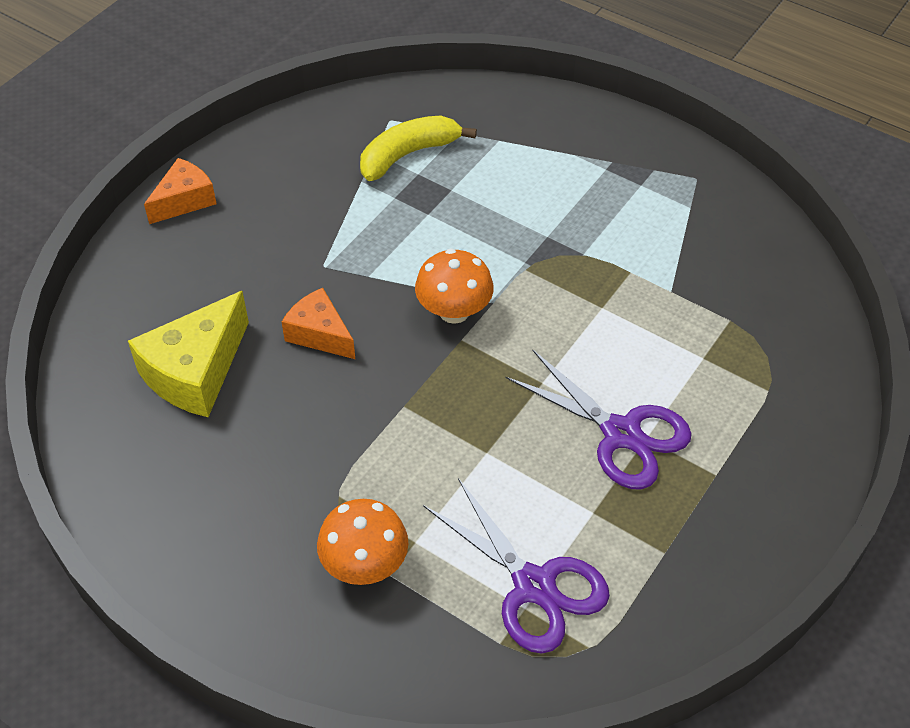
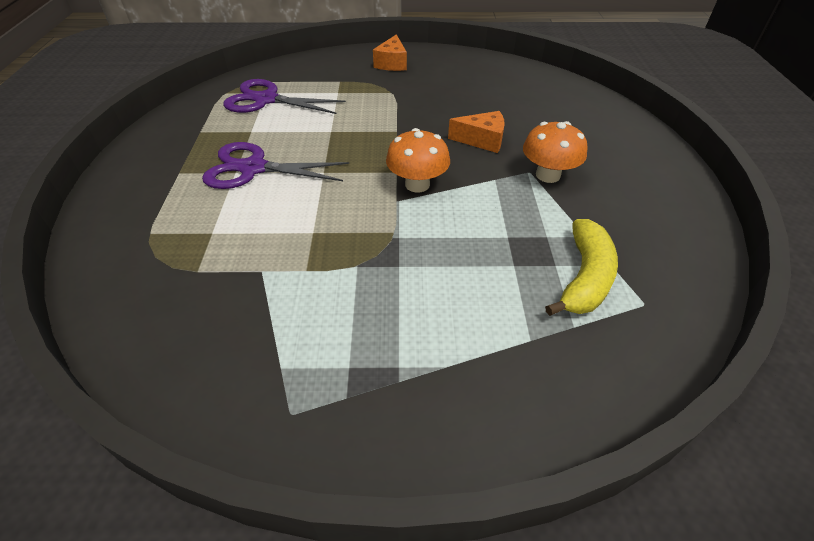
camera: 145 degrees right, 5 degrees down
(184, 200) = (666, 167): orange cheese -> orange cheese (392, 63)
(196, 372) = (519, 102): yellow cheese -> none
(365, 564) = (354, 80): orange mushroom -> orange mushroom (548, 175)

